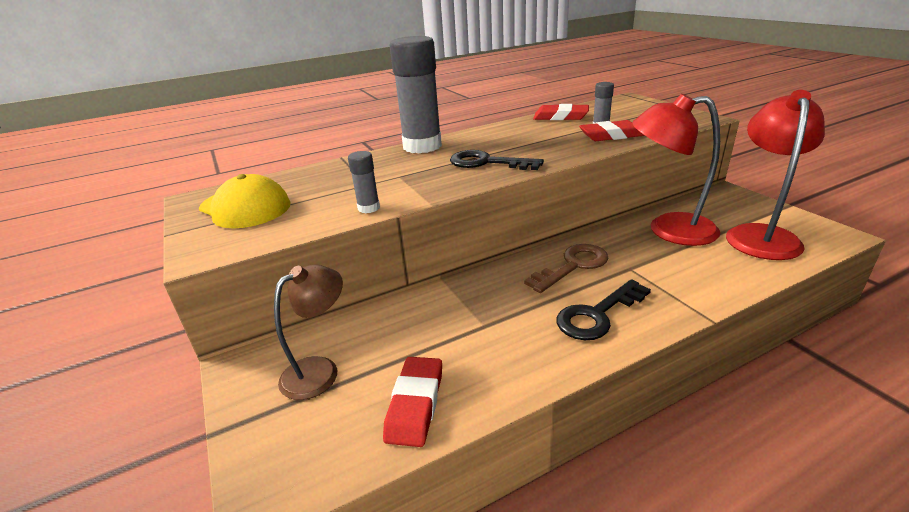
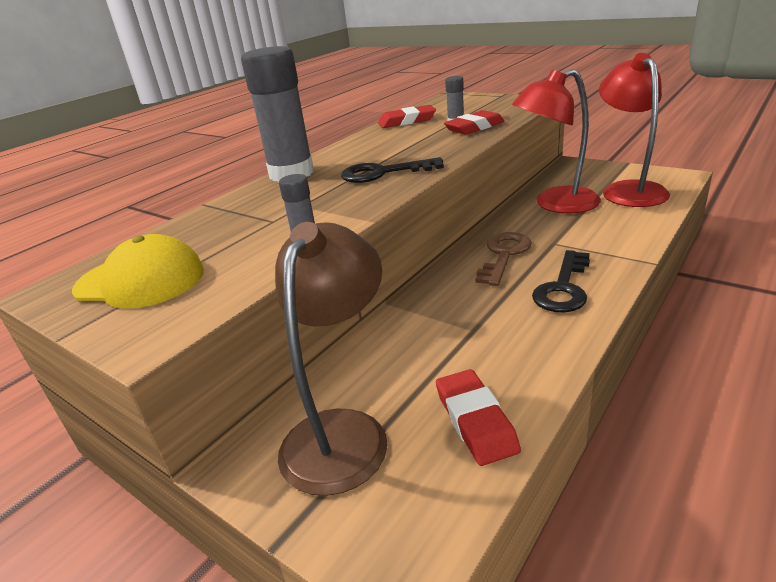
camera: 25 degrees left, 0 degrees up
(320, 370) = (342, 431): brown lamp -> brown lamp, size x1.54

